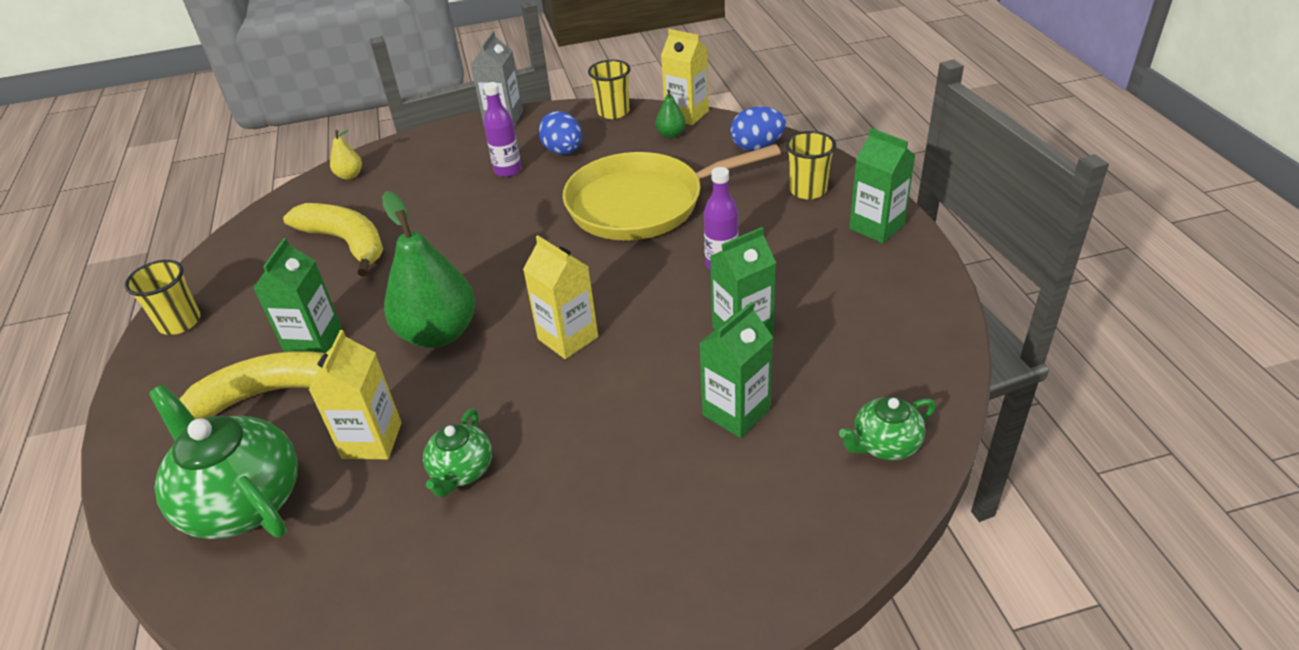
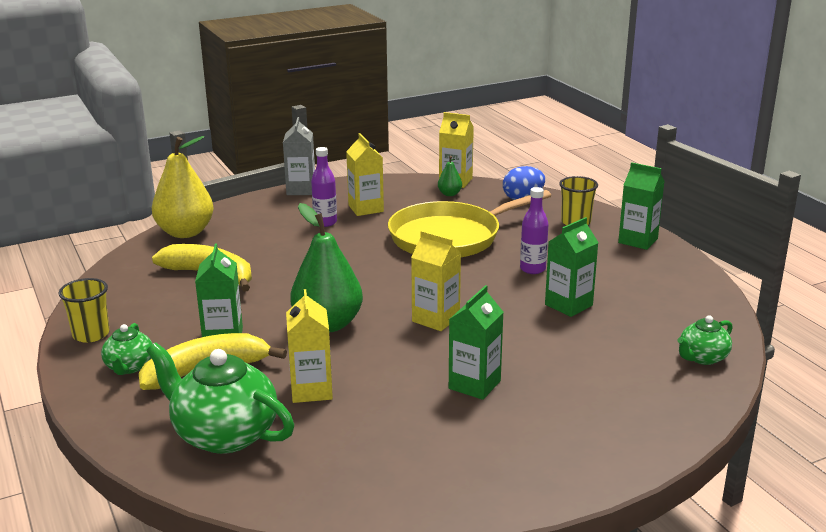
camera: 15 degrees left, 15 degrees down
(349, 175) = (185, 232): yellow pear -> yellow pear, size x2.25
(461, 471) = (396, 400): green teapot -> green teapot (129, 367)
(563, 151) = (366, 208): blue egg -> yellow carton
(613, 112) = (393, 182): yellow cup -> none
(736, 412) = (588, 350): green carton -> green carton (474, 385)

